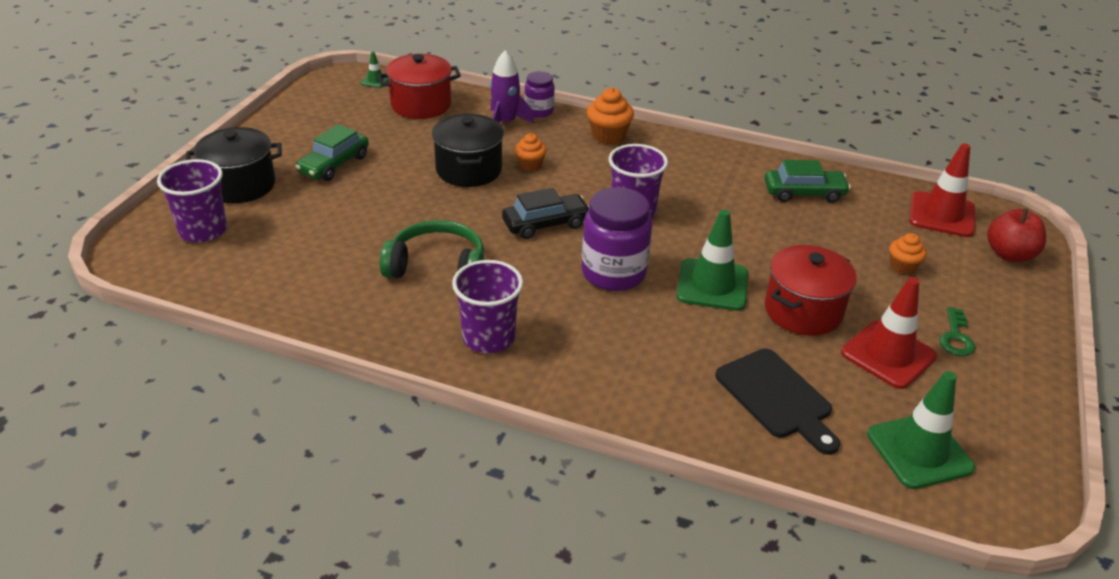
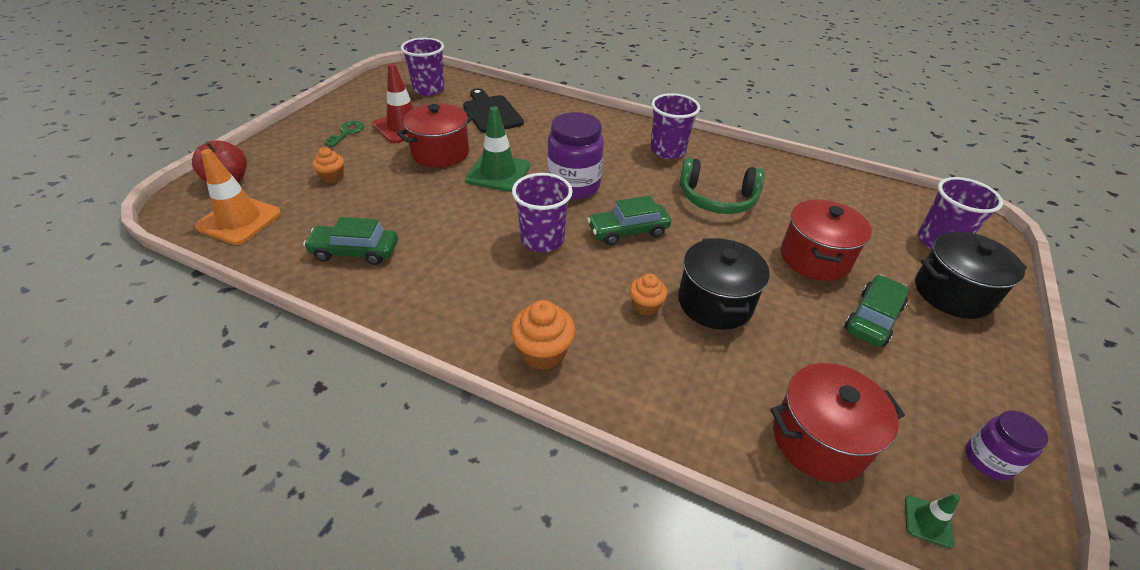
camera: 175 degrees left, 5 degrees up
(356, 208) = (814, 258): none -> red pot
(505, 123) = (683, 388): purple rocket -> none
(539, 111) = (636, 414): purple jar -> purple jar (988, 460)
(546, 224) = (628, 231): black car -> green car
(919, 451) = (429, 89): green traffic cone -> purple cup
(941, 215) = (239, 220): red traffic cone -> orange traffic cone

